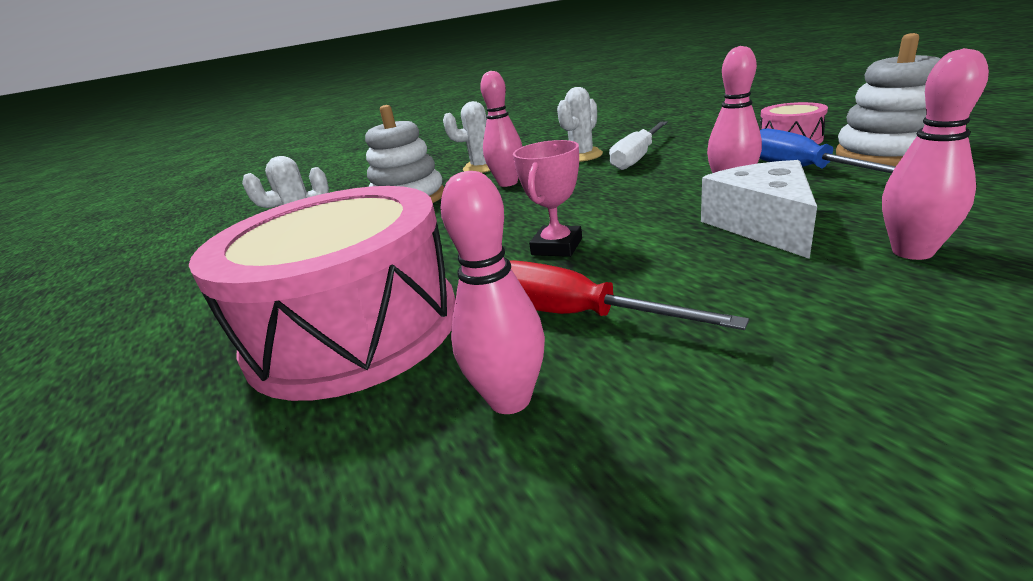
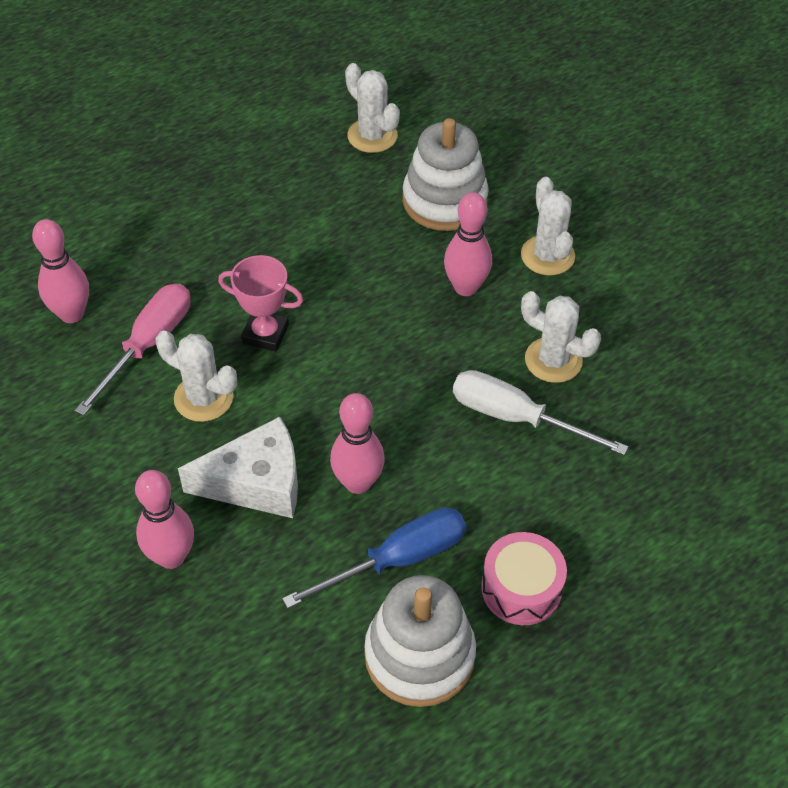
camera: 80 degrees right, 25 degrees up
(354, 329) = (172, 224): pink drum -> none
(576, 315) = (148, 344): red screwdriver -> pink screwdriver
(658, 266) = (203, 398): none -> white cactus

